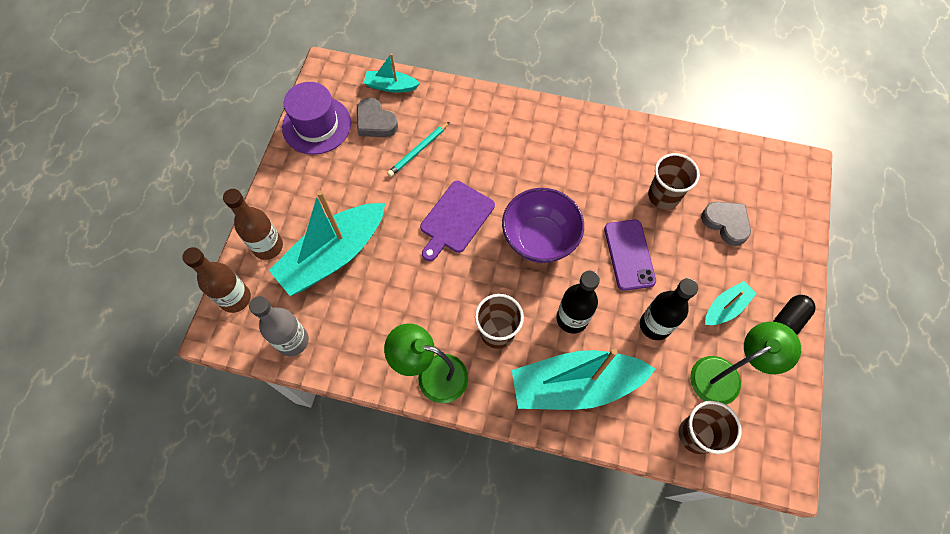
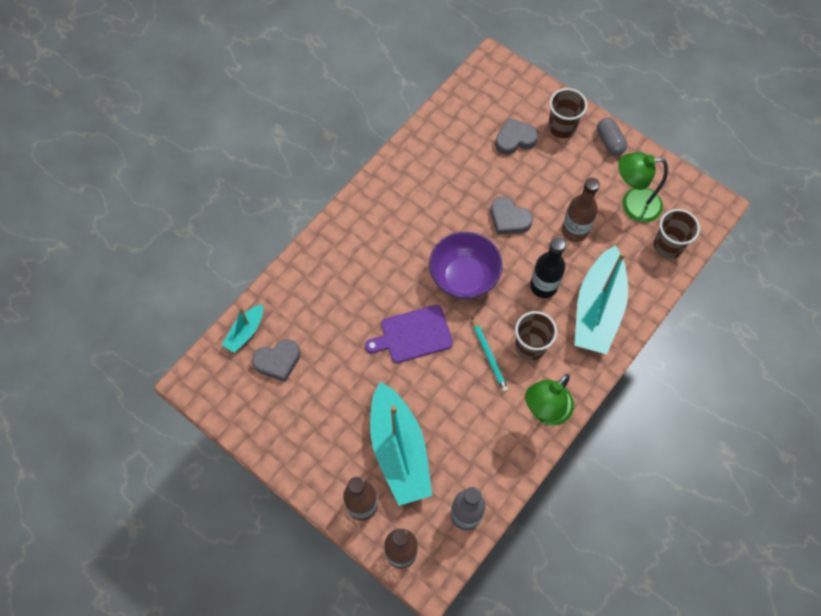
camera: 65 degrees left, 0 degrees up
(316, 125) = (252, 415): purple hat -> none
(418, 151) = (329, 337): turquoise pencil -> turquoise pencil (489, 356)
(455, 219) = (413, 334): purple cutting board -> purple cutting board turned 105 degrees clockwise
(629, 255) = (509, 219): purple phone -> grey heart
(655, 325) = (574, 230): black bottle -> brown bottle
(663, 196) = (470, 169): brown cup -> brown cup (561, 127)
(724, 375) = (632, 205): green lamp -> green lamp turned 90 degrees counterclockwise
(725, 307) = (582, 176): turquoise boat -> none
(788, 320) = (609, 142): black capsule -> grey capsule

